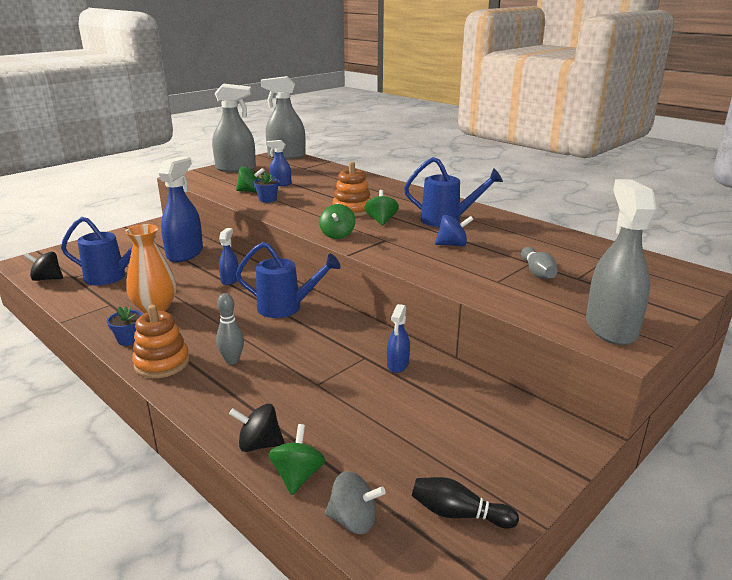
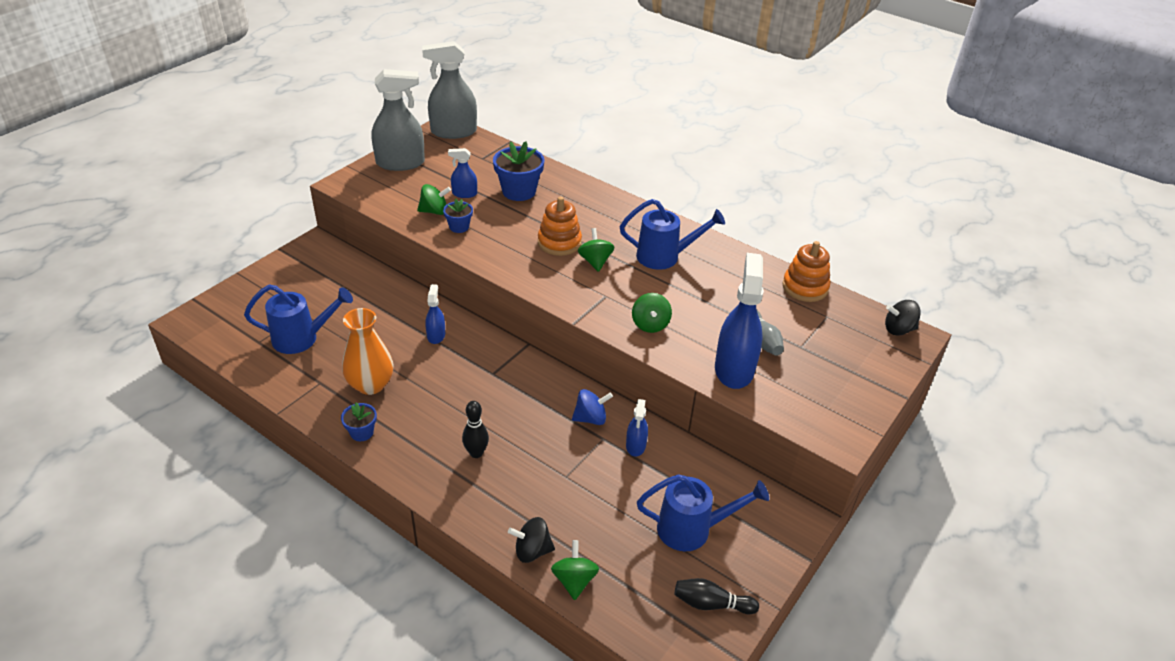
camera: 10 degrees left, 15 degrees up
(47, 279) = (230, 347): black spinning top -> black spinning top (898, 329)
(162, 363) = (408, 462): orange stacking toy -> orange stacking toy (805, 287)
(185, 253) = (370, 294): blue spray bottle -> blue spray bottle (734, 369)
(232, 360) = (476, 453): grey bowling pin -> black bowling pin
(286, 307) = (508, 375): blue watering can -> blue watering can (692, 529)
(327, 184) = (519, 191): none -> blue flower pot
(337, 235) = (554, 290): green spinning top -> green spinning top (650, 324)
(353, 520) = (630, 618): grey spinning top -> none
(452, 245) = (676, 300): blue spinning top -> blue spinning top (590, 418)
(610, 328) = (831, 416): grey spray bottle -> none

